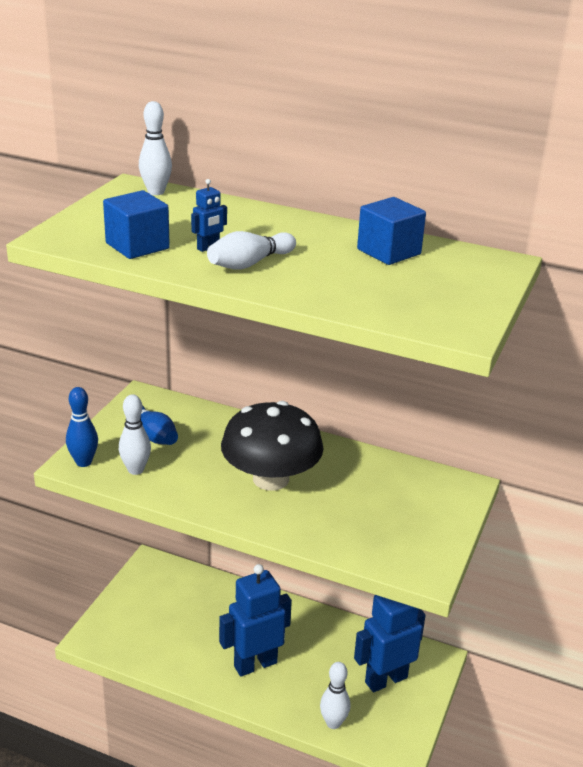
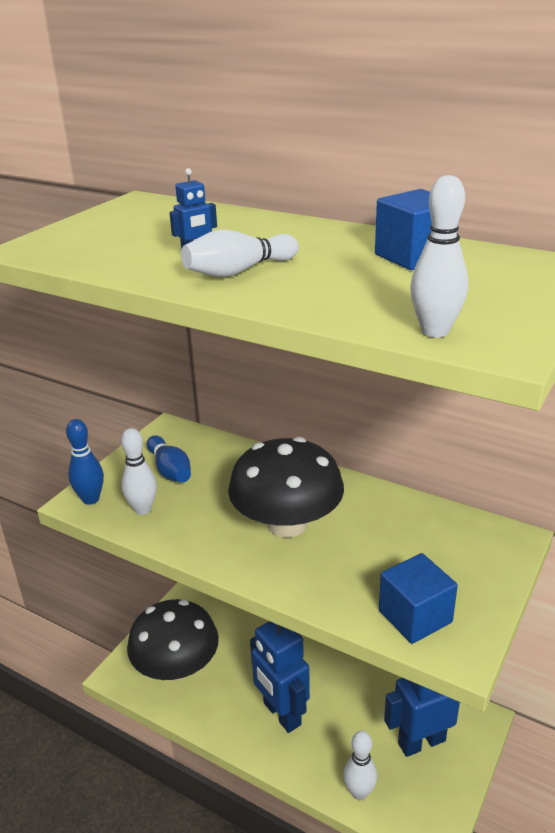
camera: 10 degrees right, 0 degrees up
(137, 246) = (115, 255): blue cube -> blue cube (415, 616)
(147, 629) = (176, 667): none -> black mushroom
(156, 192) = (161, 205): white bowling pin -> white bowling pin (435, 331)
(255, 664) = (281, 714): blue robot -> blue robot turned 105 degrees counterclockwise

